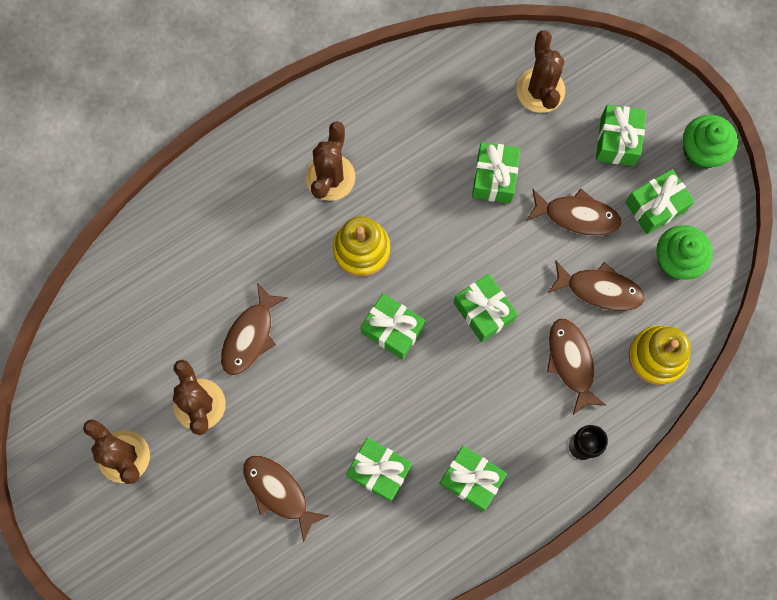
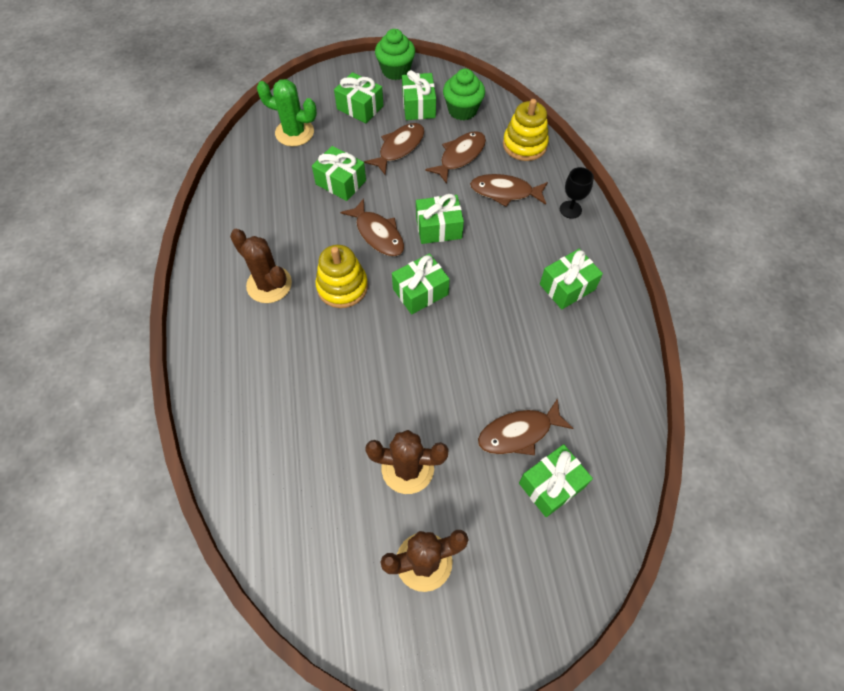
camera: 65 degrees left, 15 degrees down
(250, 336) = (367, 399): brown fish -> brown fish (378, 234)
(379, 471) = (533, 347): green gift -> green gift (551, 485)
(540, 90) = (294, 132): brown cactus -> green cactus

